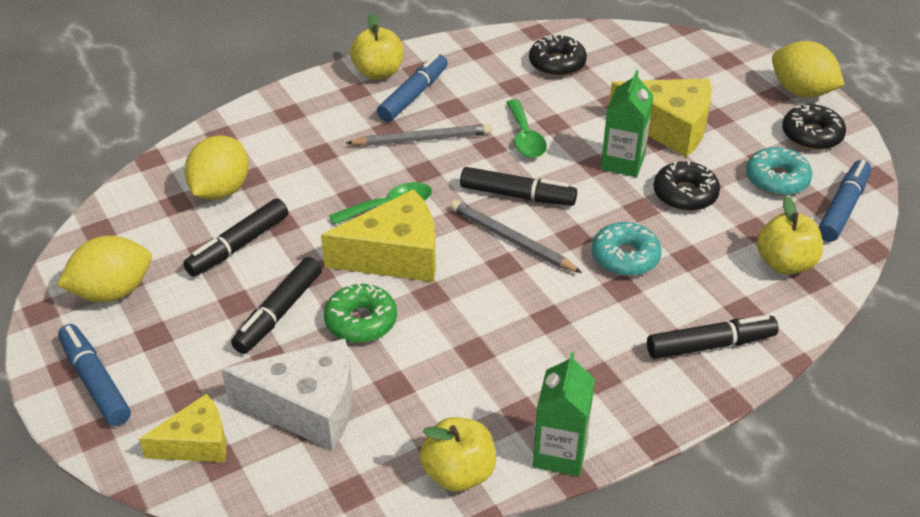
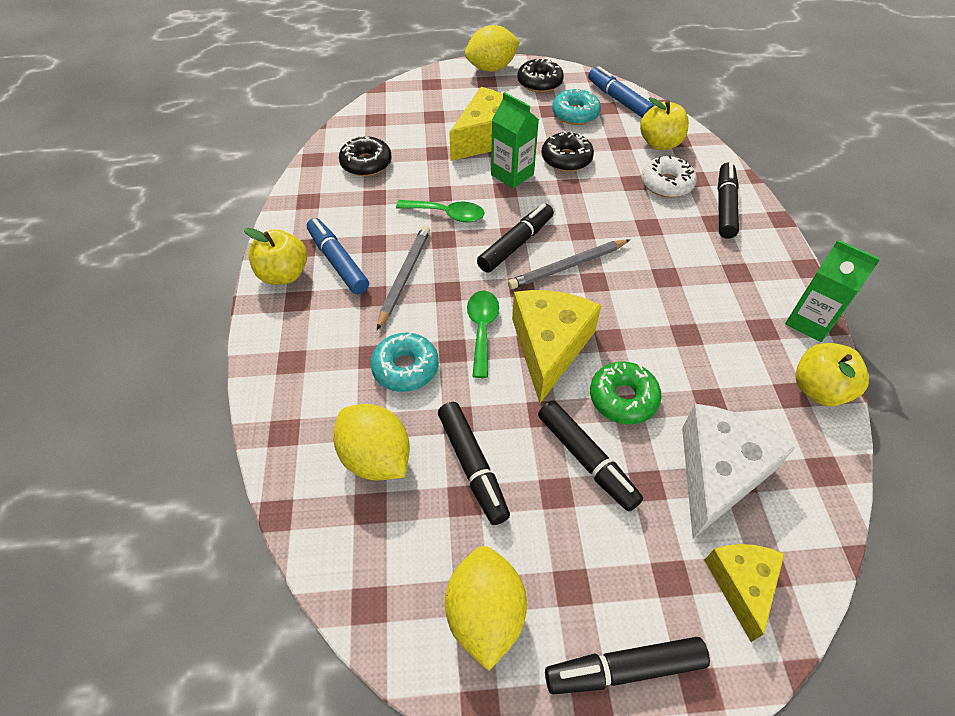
camera: 65 degrees left, 10 degrees up
(95, 381) = (623, 668): blue marker -> black marker
(625, 257) = (618, 213): turquoise donut -> turquoise donut (405, 368)
(710, 285) = (666, 184): none -> white donut

